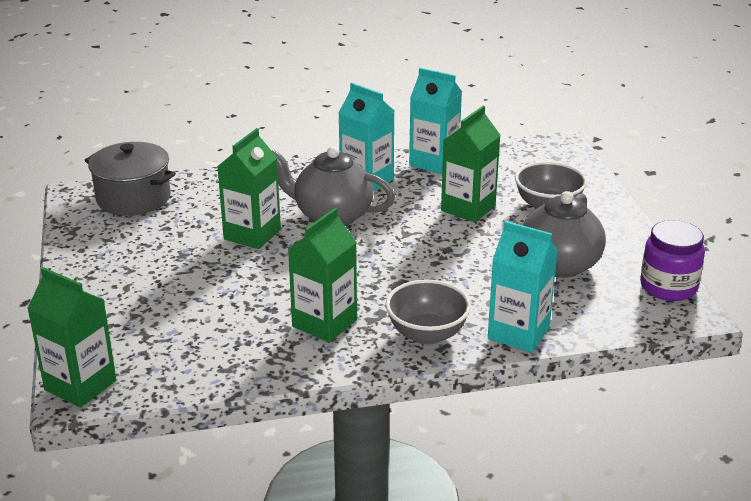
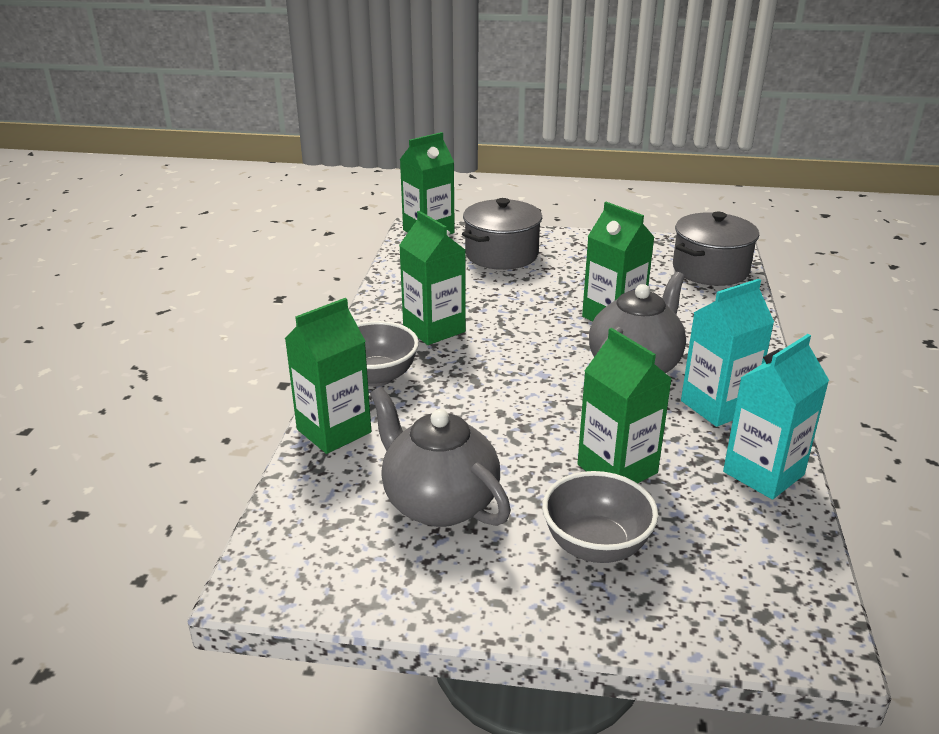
camera: 110 degrees right, 0 degrees up
(135, 317) = (501, 254): none -> grey pot
(518, 333) = (334, 431): turquoise carton -> green carton
(668, 287) = (328, 588): purple jar -> none

